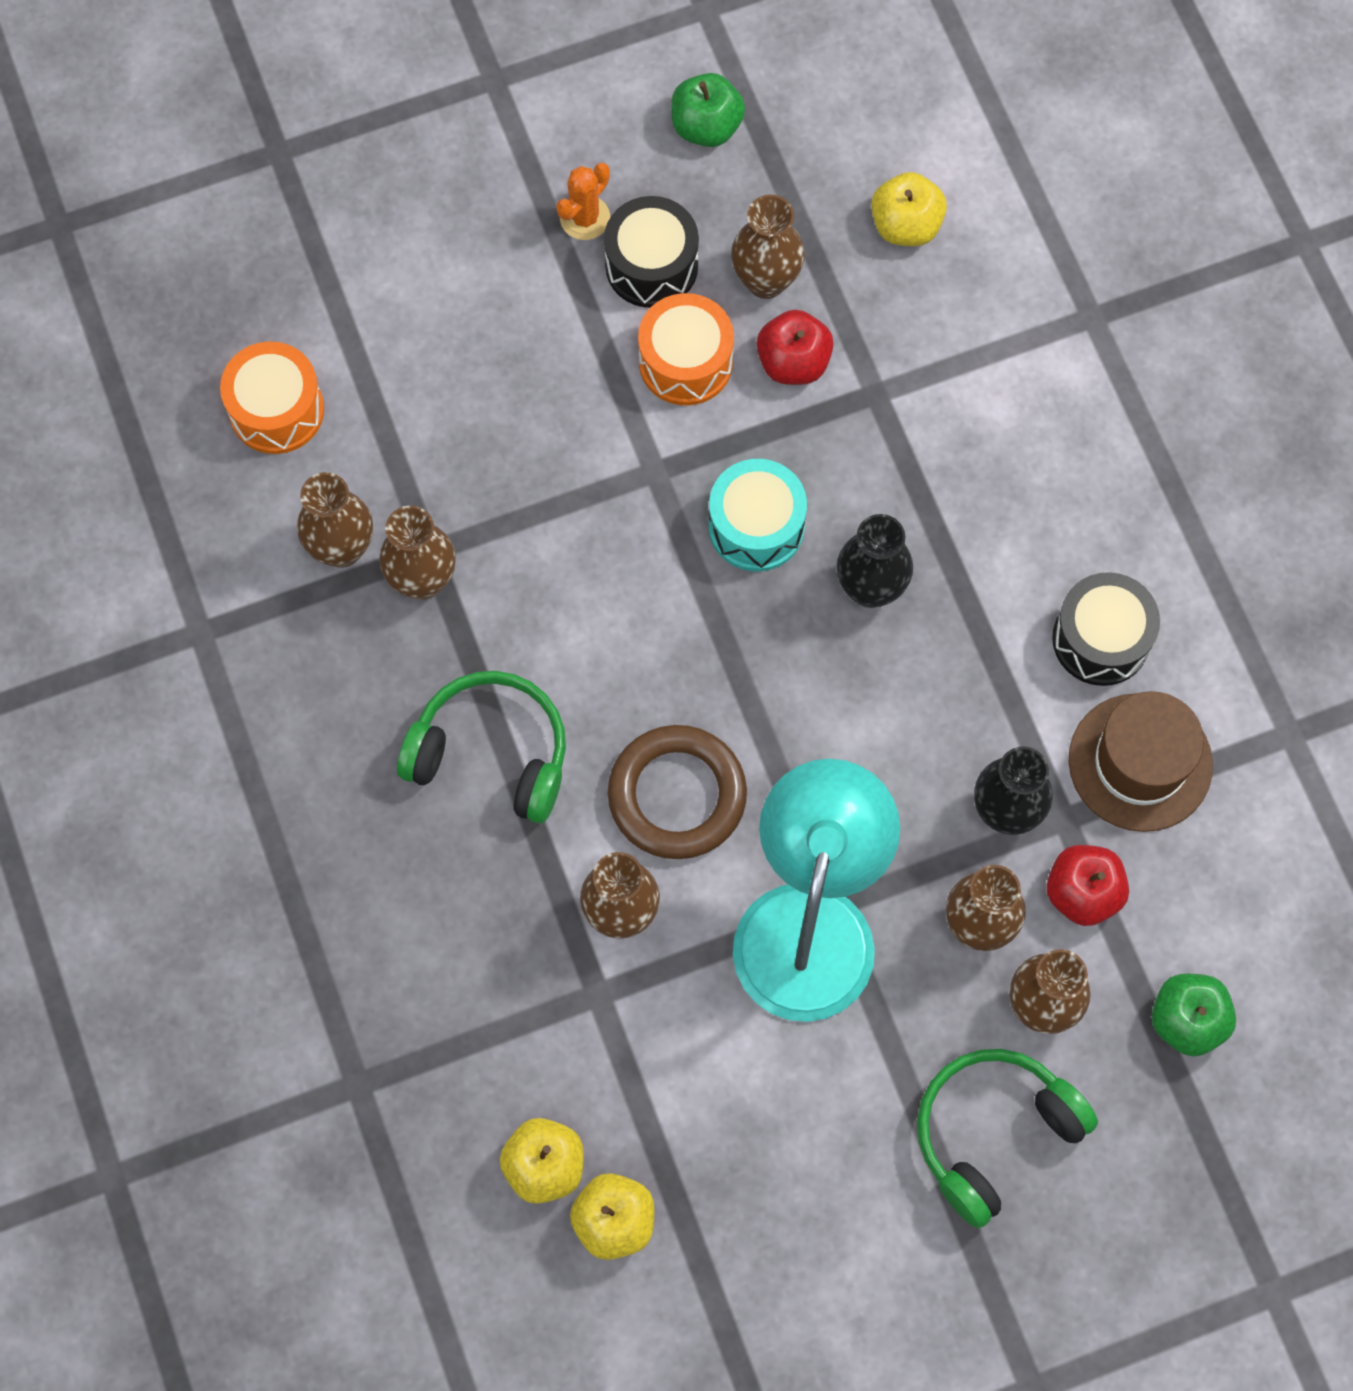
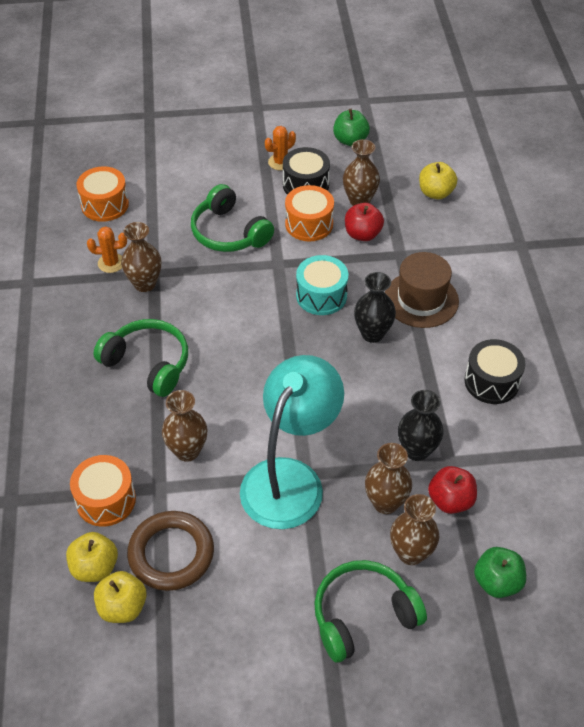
camera: 15 degrees right, 20 degrees down
(342, 548) = (111, 263): brown vase -> orange cactus
(517, 1041) = (106, 500): none -> orange drum
(540, 420) = (229, 232): none -> green headphones
(677, 795) = (238, 403): brown ring -> brown ring (171, 554)
(1140, 762) = (500, 444): brown hat -> brown hat (421, 299)

